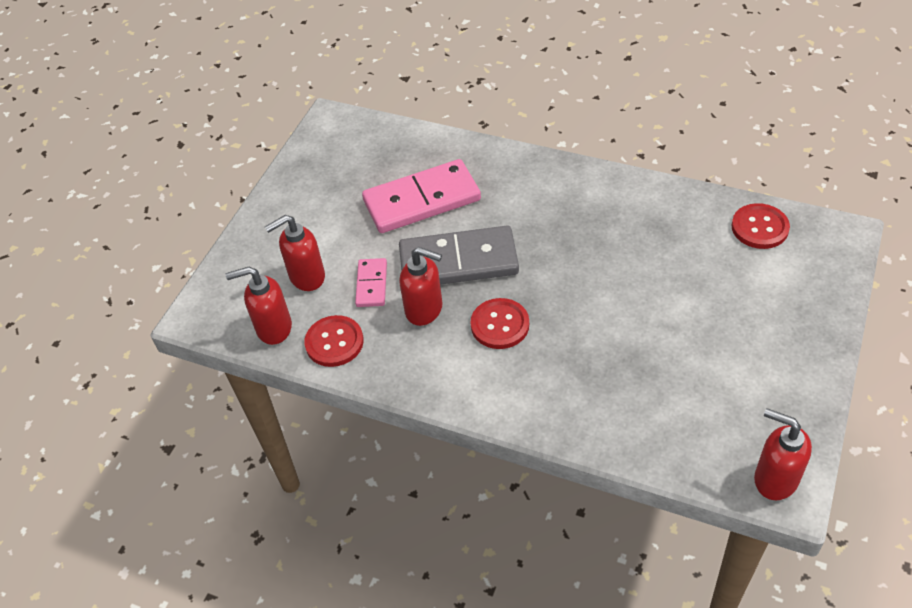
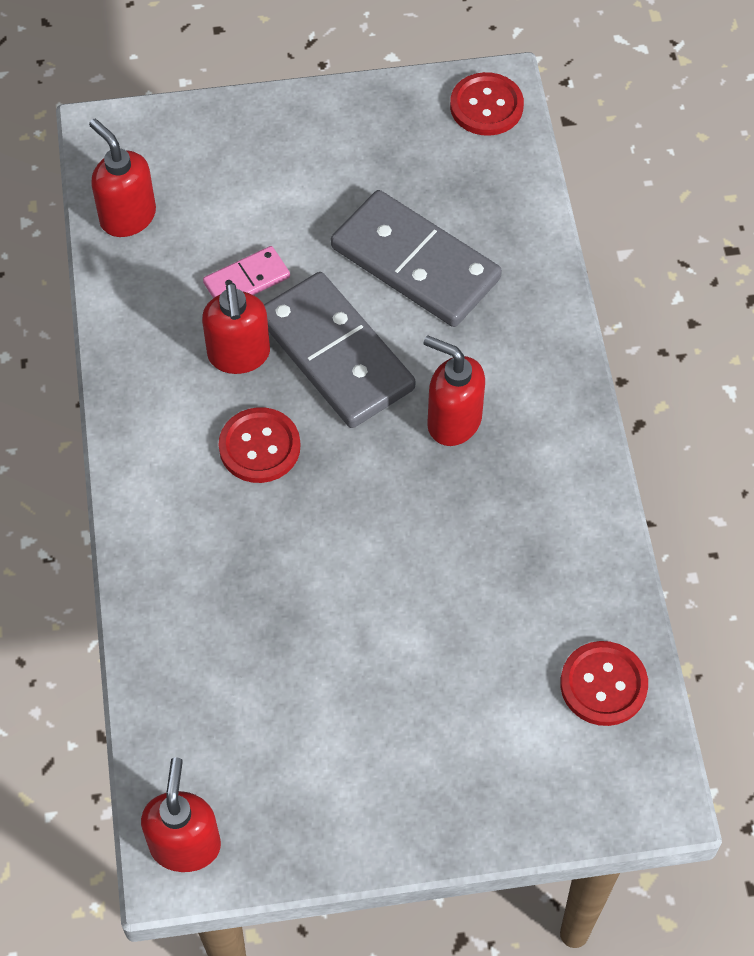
camera: 55 degrees right, 10 degrees up
(306, 277) = (220, 207): red soap dispenser -> red soap dispenser (453, 421)
(334, 342) = (140, 288): red button -> red button (486, 106)
(422, 200) = (415, 263): pink domino -> grey domino

